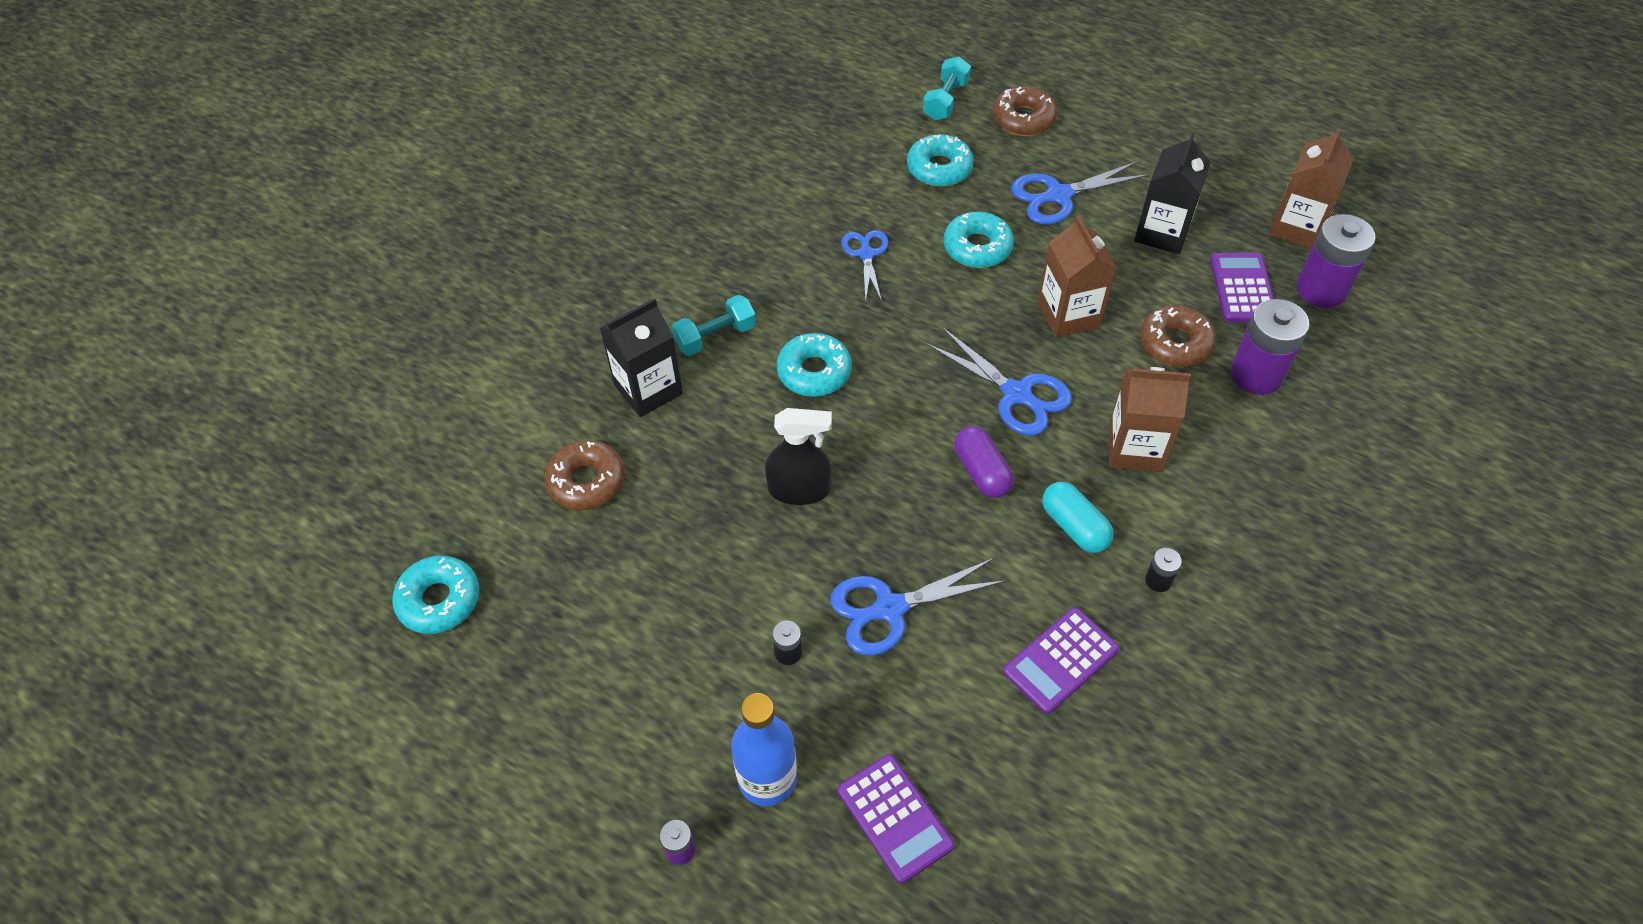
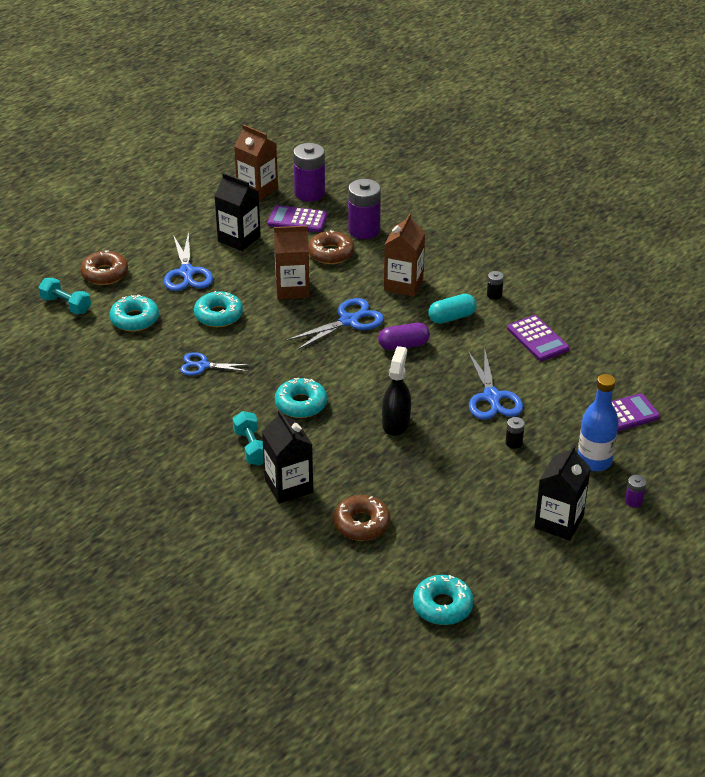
camera: 80 degrees left, 15 degrees down
(618, 736) = (558, 522): none -> black carton

